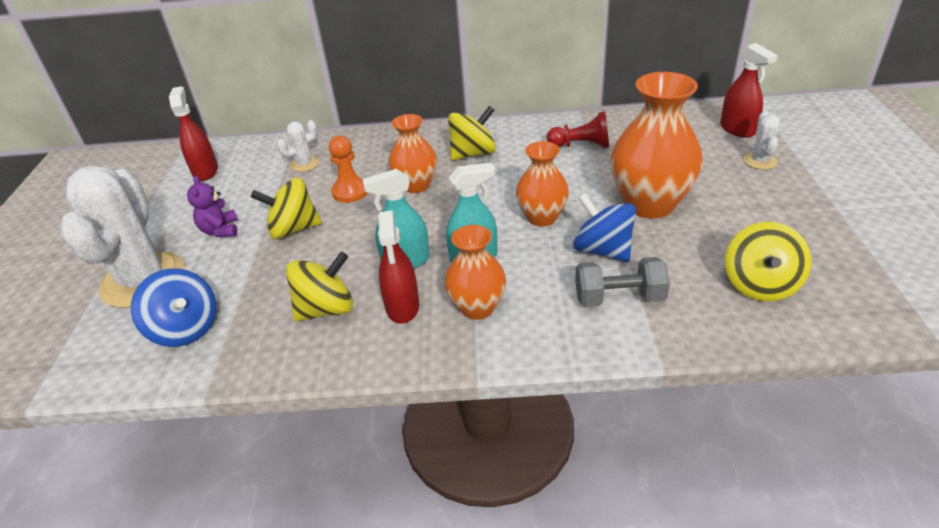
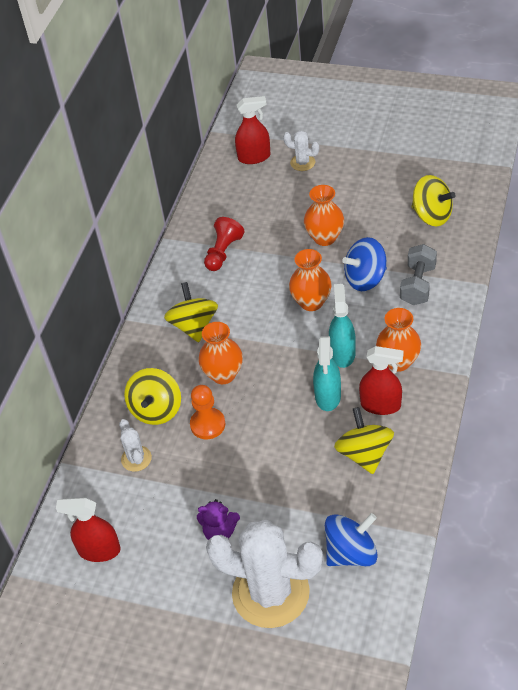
camera: 70 degrees left, 10 degrees up
(293, 229) = (246, 472): yellow spinning top -> yellow spinning top (156, 409)
(649, 204) = (325, 238): orange vase -> orange vase, size x0.60

